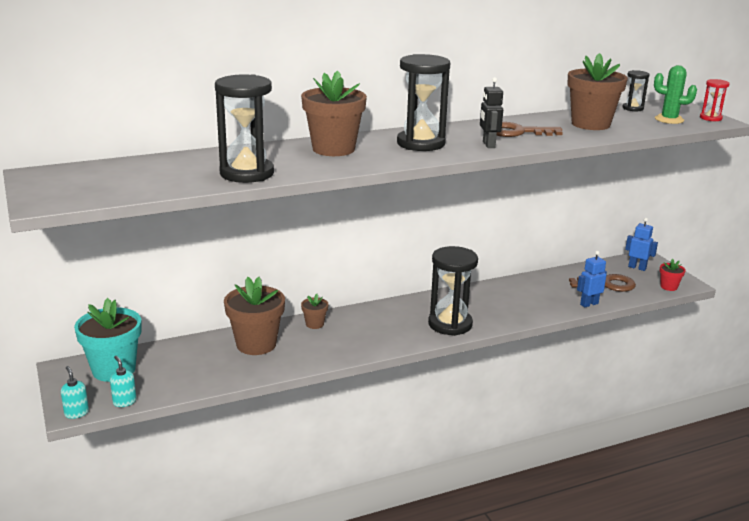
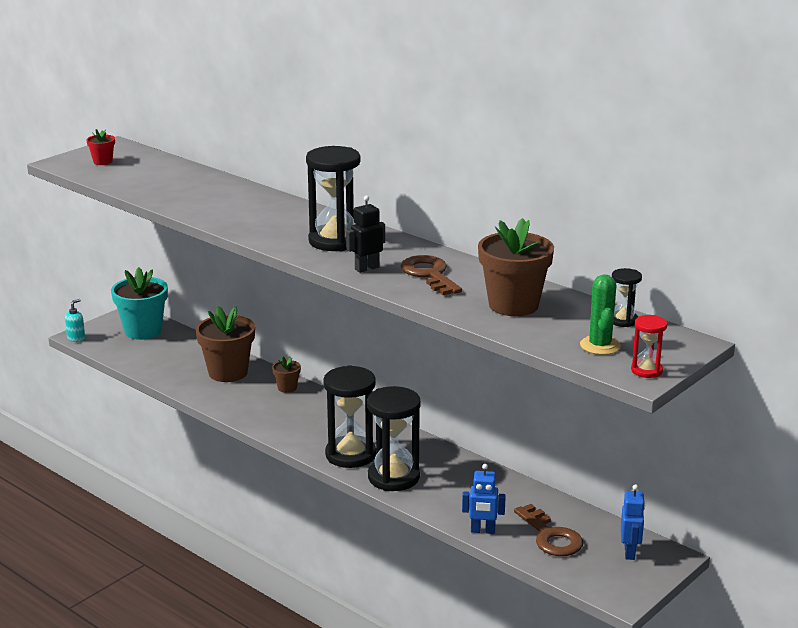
camera: 65 degrees right, 0 degrees up
(124, 402) = (102, 349): turquoise soap dispenser -> none
(247, 173) = (180, 199): black hourglass -> black hourglass (393, 477)
(333, 149) = (277, 213): brown flower pot -> none
(589, 304) = (482, 531): blue robot -> blue robot turned 150 degrees clockwise
(669, 287) = (595, 584): red flower pot -> red flower pot (103, 162)

